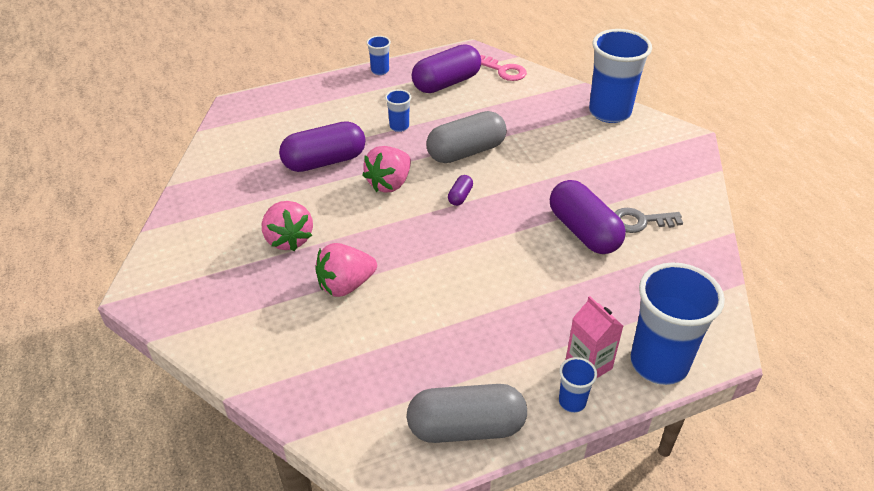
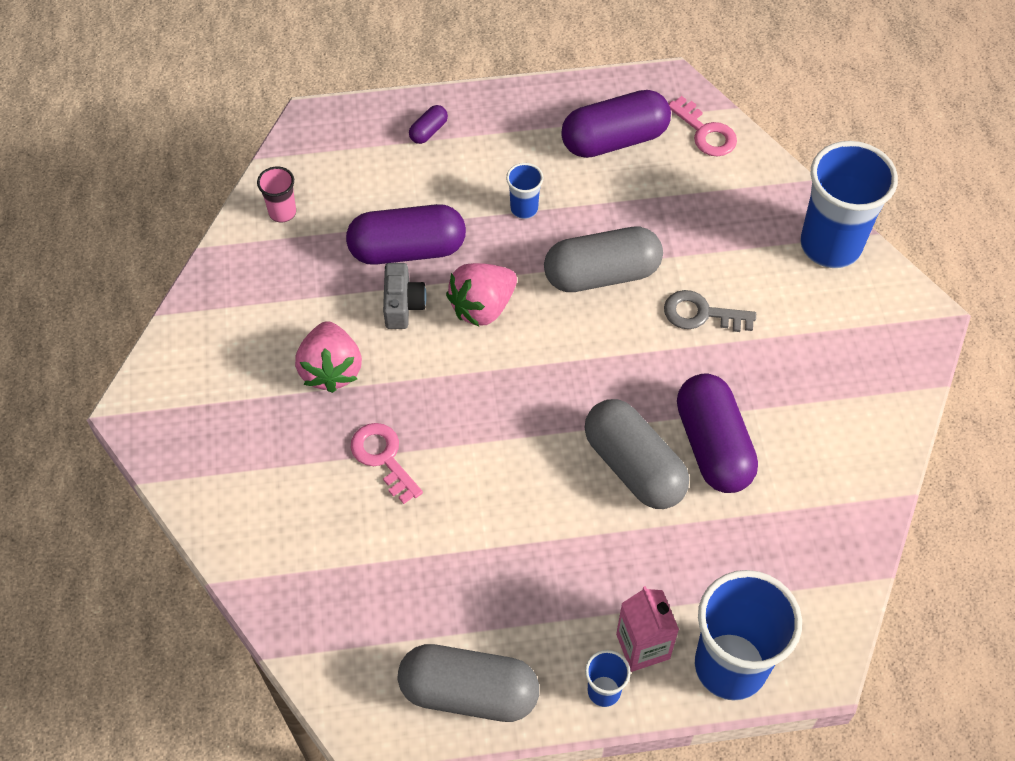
camera: 15 degrees right, 15 degrees up
(226, 156) = (282, 212): none -> pink cup
(331, 192) = (402, 305): none -> grey camera
(345, 285) = (383, 458): pink strawberry -> pink key
(380, 71) = (527, 96): blue cup -> none
(460, 196) = (569, 350): purple capsule -> purple capsule (428, 131)
(533, 254) = (634, 466): none -> grey capsule
(640, 221) = (796, 447): grey key -> grey key (701, 314)

